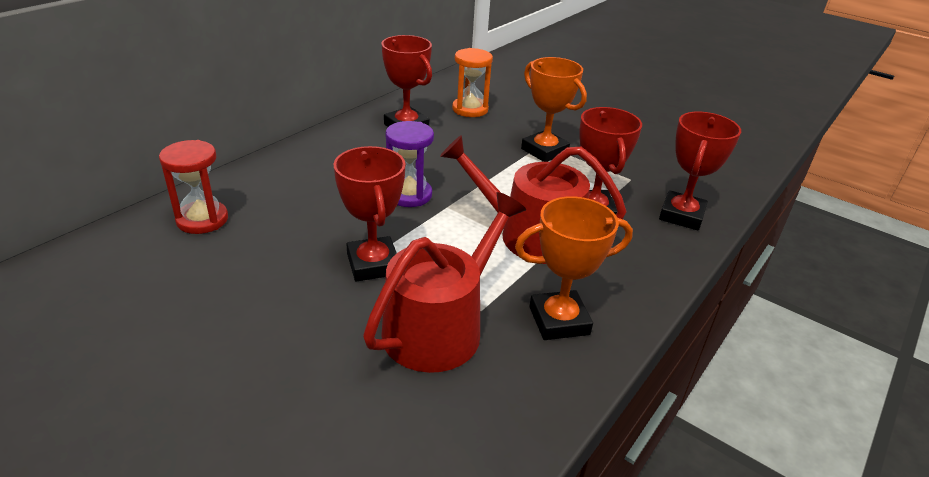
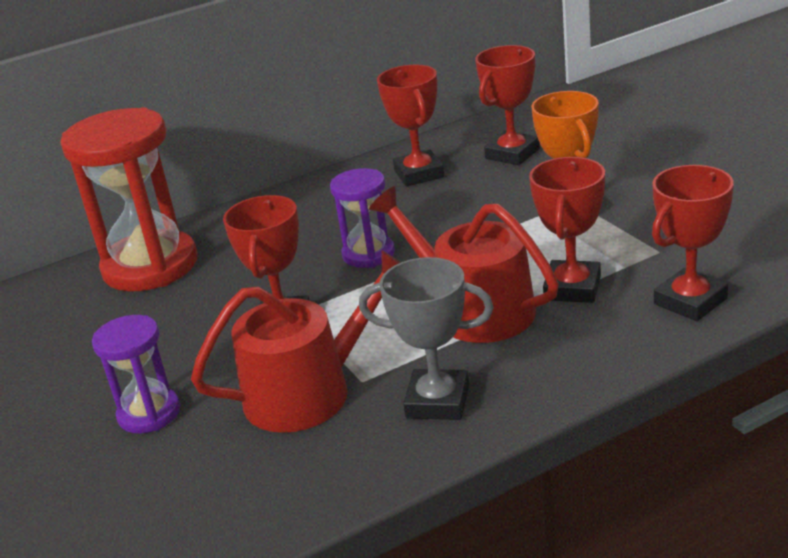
camera: 30 degrees right, 5 degrees down
(202, 220) = (150, 266): red hourglass -> red hourglass, size x1.87
(291, 373) = (149, 413): none -> purple hourglass
(470, 109) = (512, 154): orange hourglass -> red trophy
(559, 320) = (437, 401): orange trophy -> grey trophy

